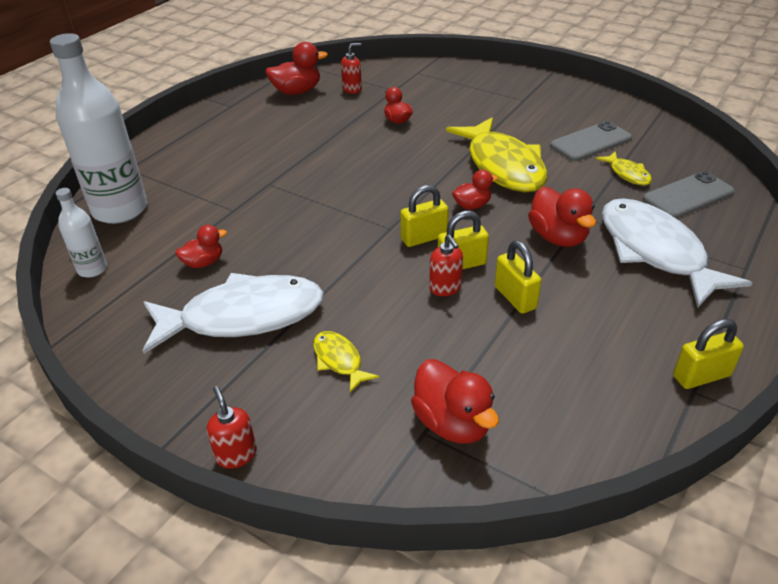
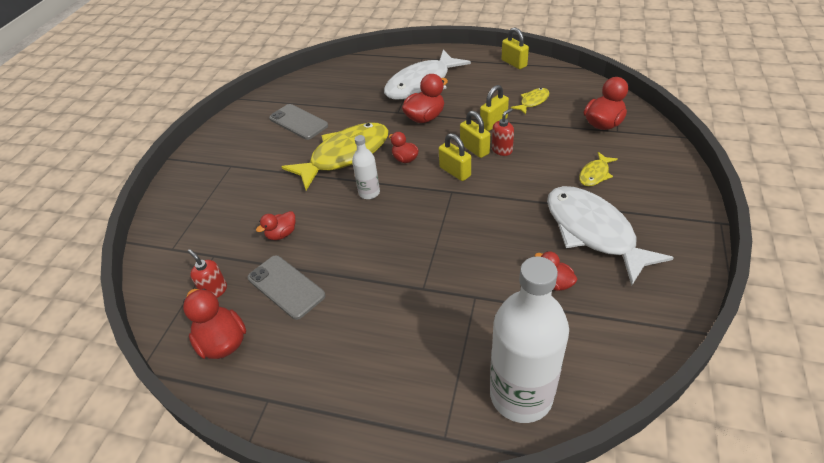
camera: 105 degrees left, 5 degrees up
(92, 269) = (614, 361): white bottle -> white bottle (369, 193)
(236, 454) = (692, 189): red soap dispenser -> none
(627, 174) = (338, 102): yellow fish -> yellow fish (533, 102)
(688, 196) = (357, 79): grey phone -> grey phone (286, 287)

